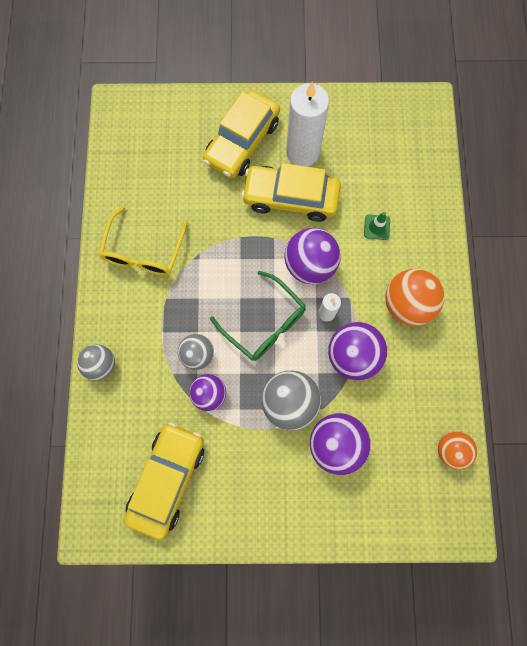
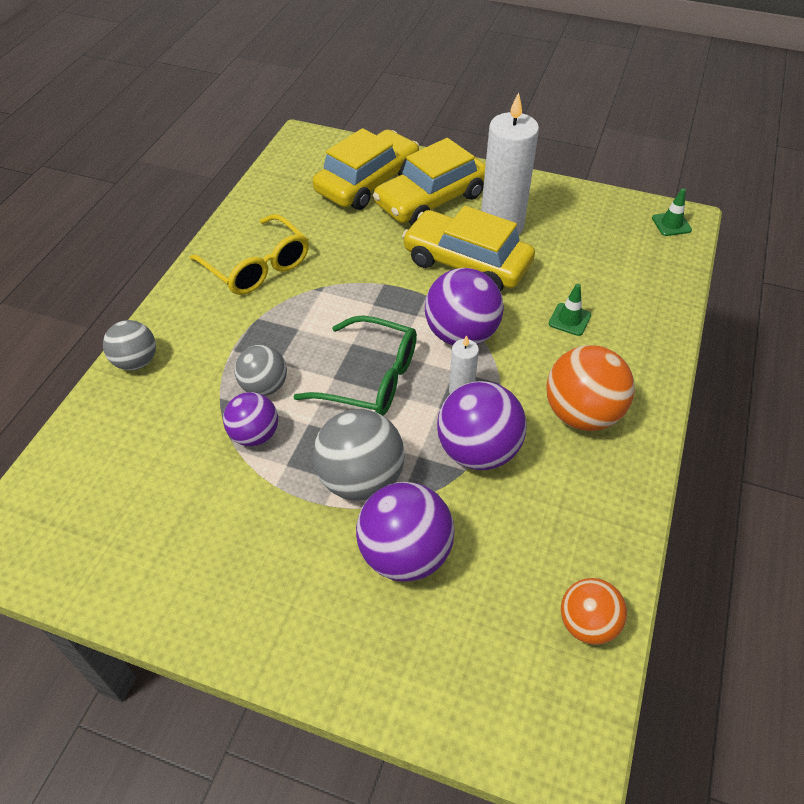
camera: 20 degrees right, 25 degrees down
(143, 251) = (257, 267): yellow glasses -> yellow glasses turned 75 degrees counterclockwise
(167, 479) = (139, 518): yellow car -> yellow car (367, 182)
(265, 323) = (371, 378): green glasses -> green glasses turned 45 degrees counterclockwise
(421, 111) = (671, 224): none -> green traffic cone

